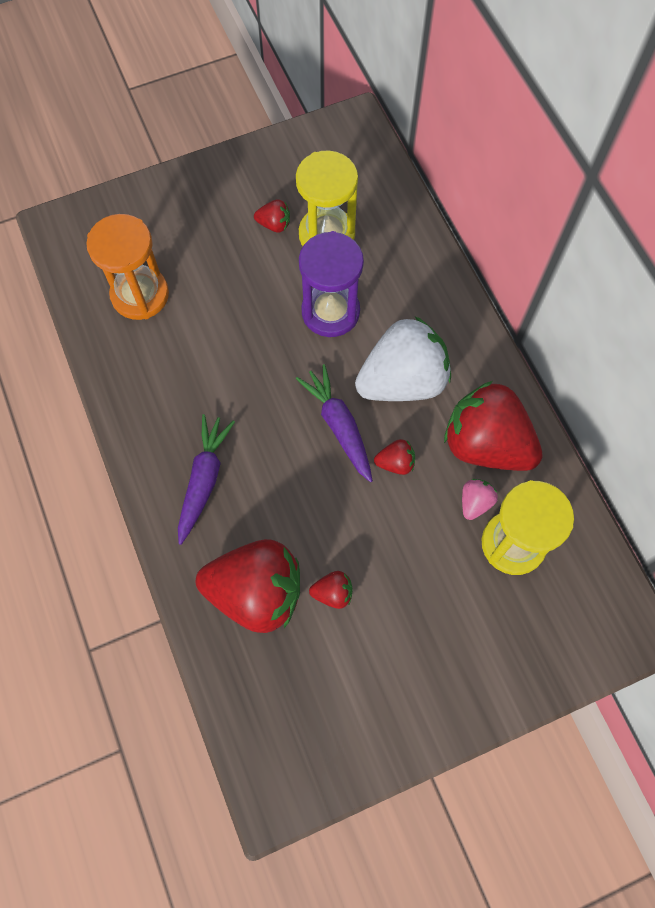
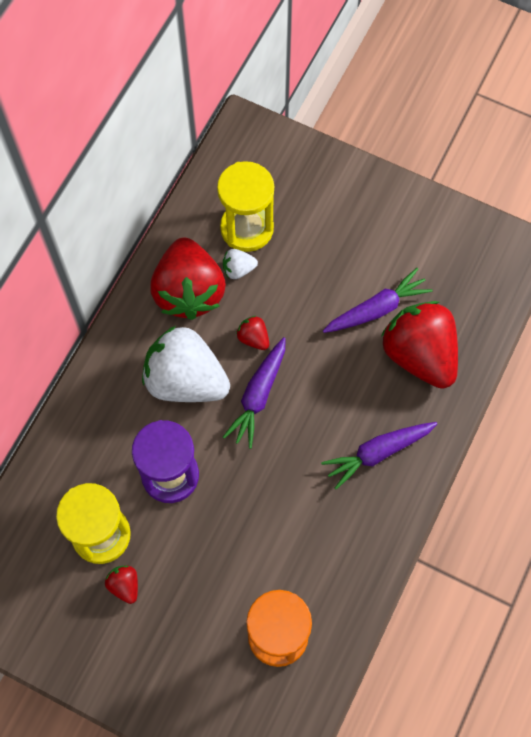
camera: 130 degrees left, 0 degrees up
(333, 593) = (376, 309): red strawberry -> purple carrot
(475, 502) = (238, 269): pink strawberry -> white strawberry

